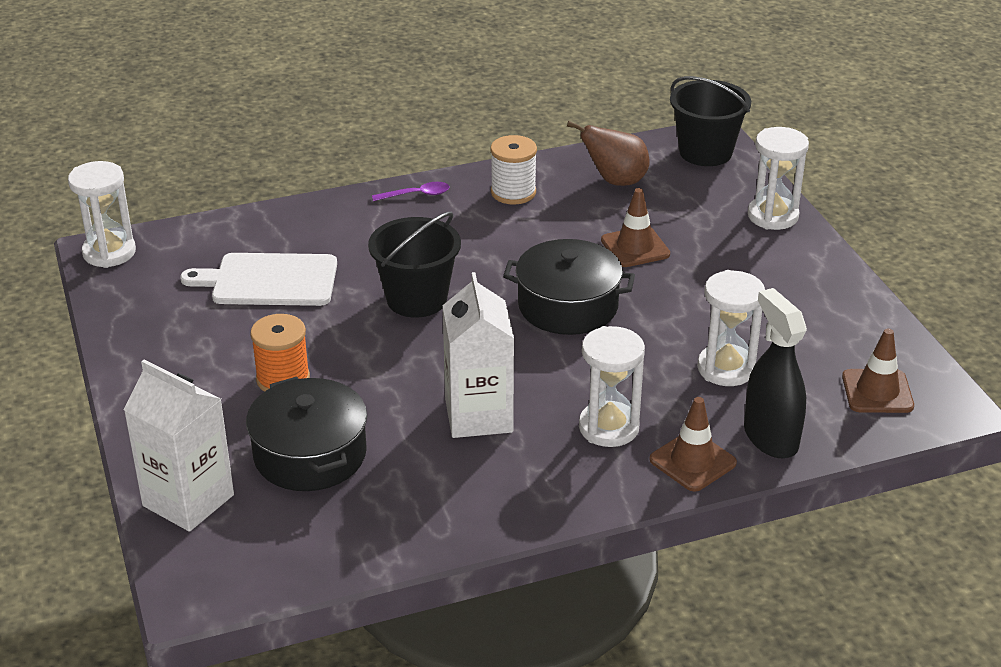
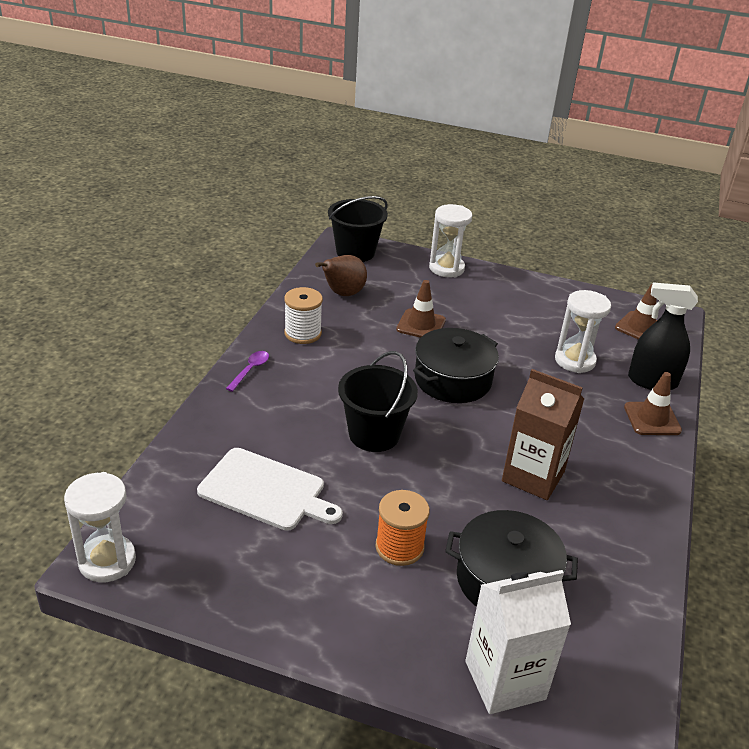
camera: 55 degrees left, 0 degrees up
(269, 280) = (266, 490): white cutting board -> white cutting board turned 105 degrees counterclockwise
(478, 415) = (533, 476): white carton -> brown carton
(608, 427) = (593, 431): white hourglass -> none

